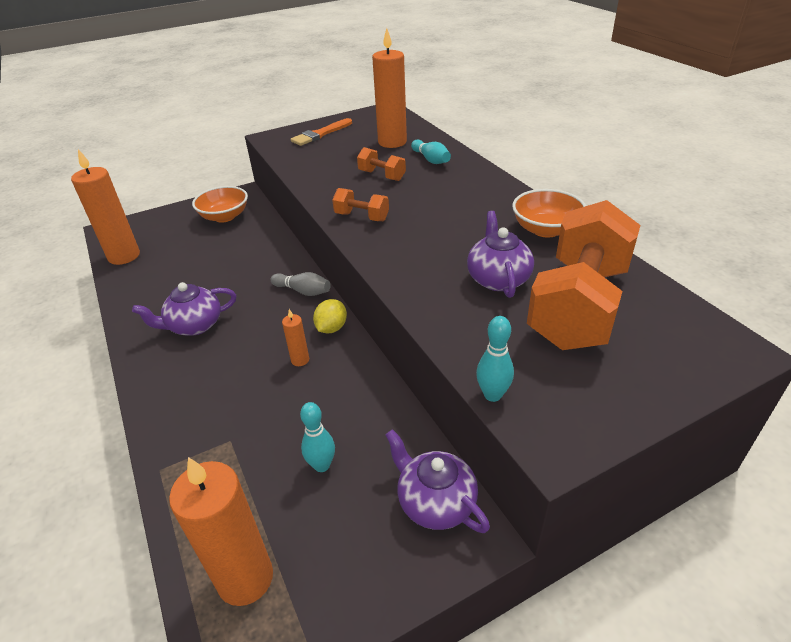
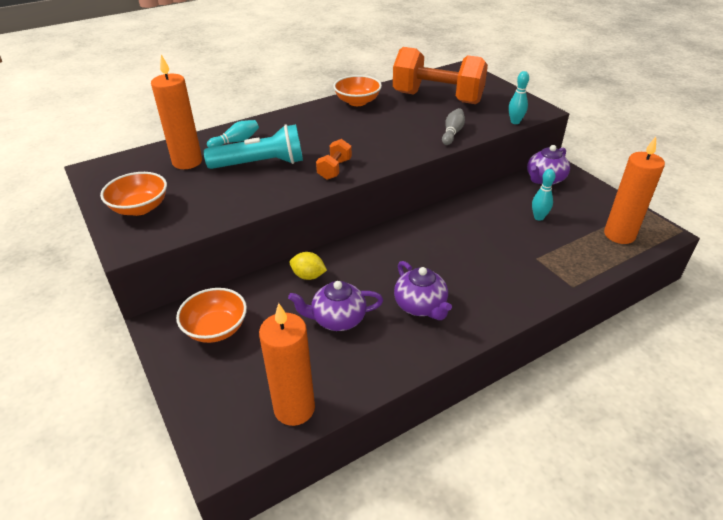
camera: 95 degrees left, 0 degrees up
(300, 360) = (452, 237): orange candle -> none
(303, 291) = (367, 246): grey bowling pin -> grey bowling pin (452, 133)
(320, 134) = (140, 208): orange brush -> orange bowl
(331, 328) = (414, 226): yellow lemon -> yellow lemon (308, 276)
(382, 175) = (260, 164): orange dumbbell -> turquoise flashlight
(498, 279) = (415, 118): purple teapot -> purple teapot (337, 319)

